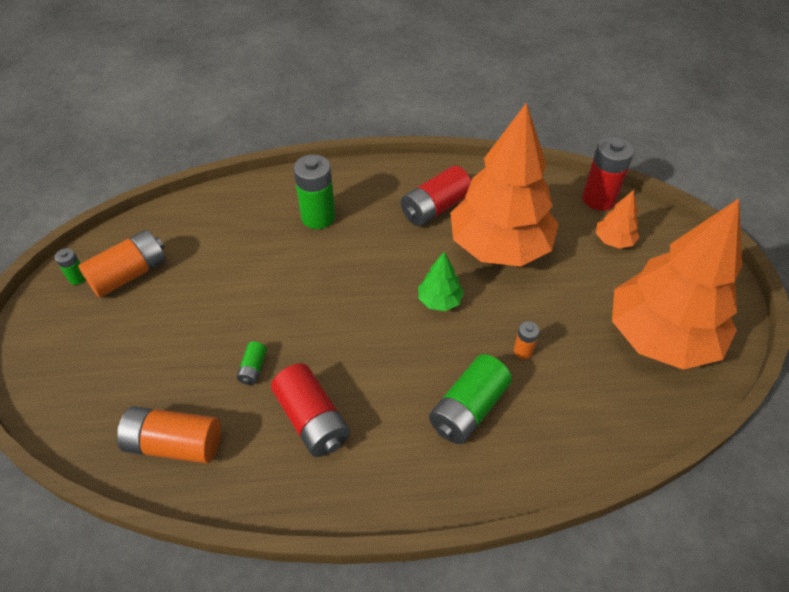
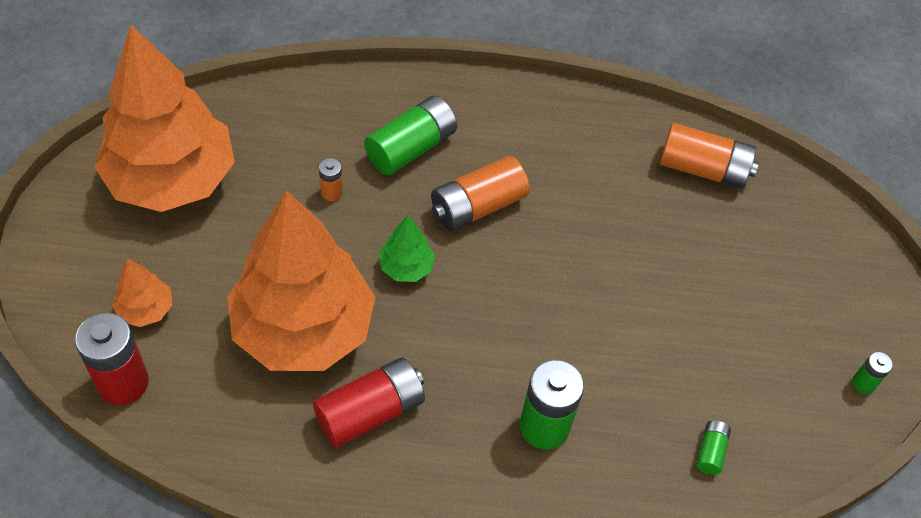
camera: 175 degrees left, 5 degrees up
(129, 274) = (797, 376): orange battery -> orange battery (477, 206)
(253, 368) = (630, 227): green battery -> green battery (710, 451)
(312, 420) = (569, 166): red battery -> none

